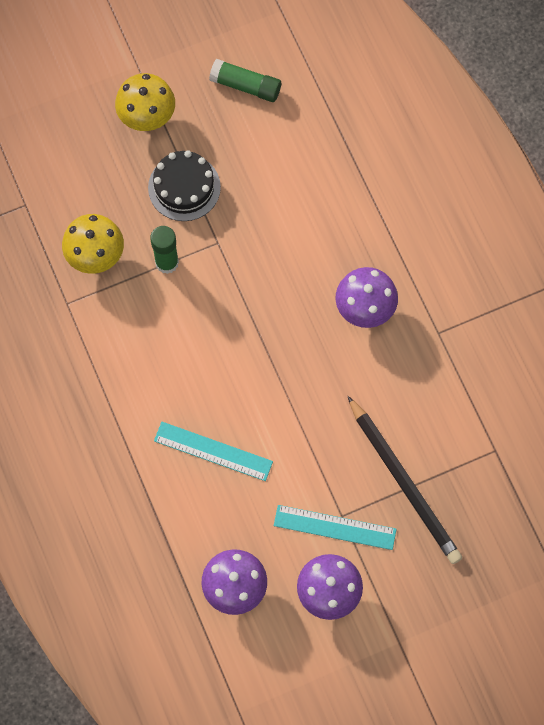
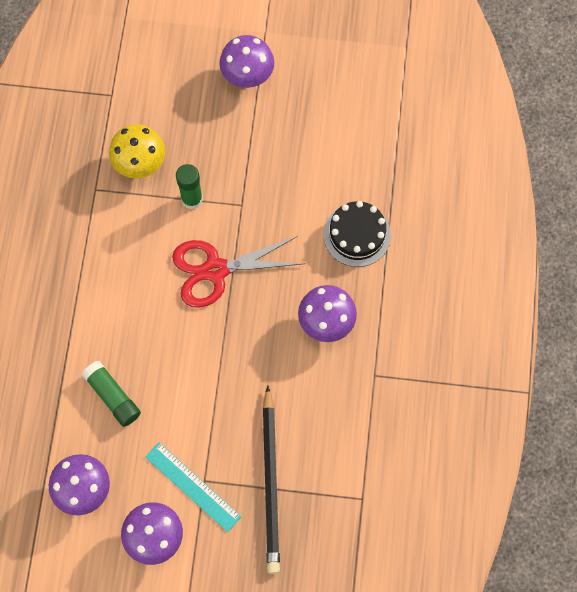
camera: 30 degrees right, 0 degrees up
(147, 117) = (247, 76): yellow mushroom -> purple mushroom
(184, 187) = (242, 147): black cake -> black cake (357, 235)
(213, 451) = (135, 369): turquoise ruler -> none
(231, 317) = (215, 270): none -> red scissors
(245, 86) = (341, 92): green glue stick -> green glue stick (113, 396)

